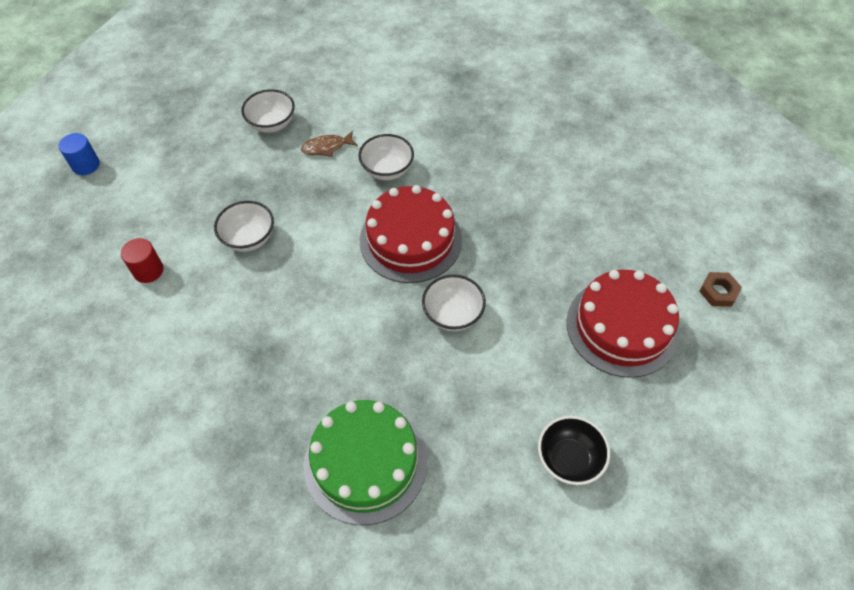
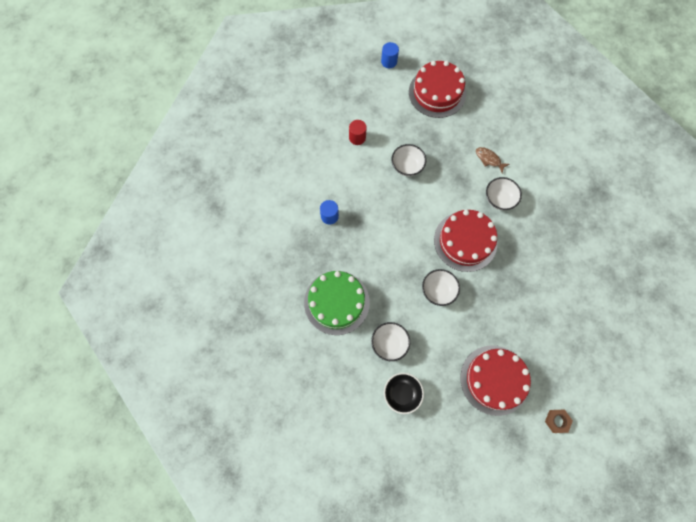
camera: 55 degrees right, 15 degrees up
(186, 143) = (437, 92): none -> red cake
(226, 384) = (329, 216): none -> blue cylinder
(272, 124) = (481, 122): white bowl -> white bowl (389, 343)

